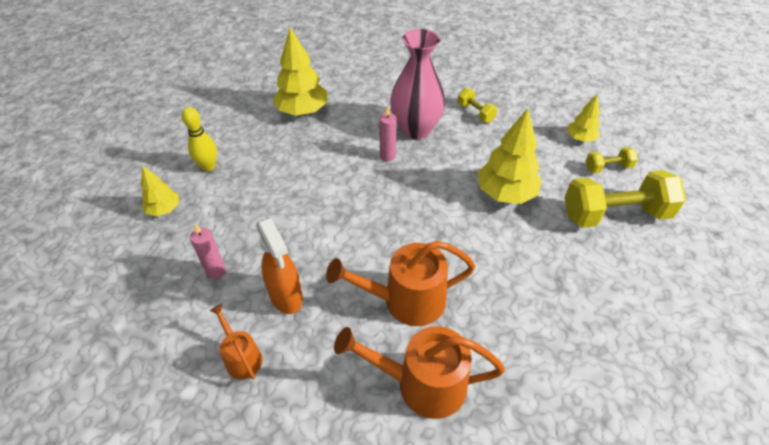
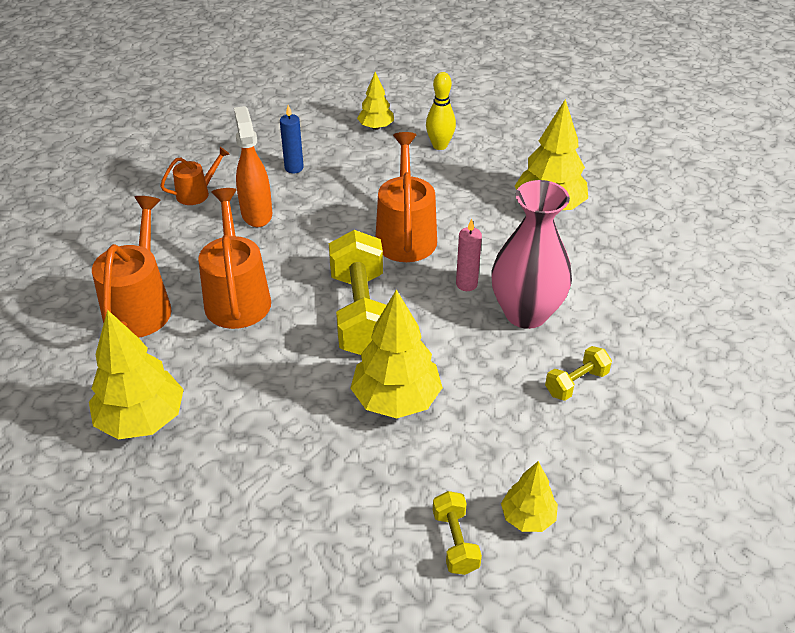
camera: 90 degrees right, 5 degrees down
(216, 271) = (294, 168): pink candle -> blue candle
(286, 296) = (256, 214): orange spray bottle -> orange spray bottle turned 105 degrees clockwise
(328, 188) = (406, 235): none -> orange watering can
(561, 355) = (142, 419): none -> yellow tree
(615, 214) = (351, 526): yellow dumbbell -> yellow dumbbell (361, 313)

